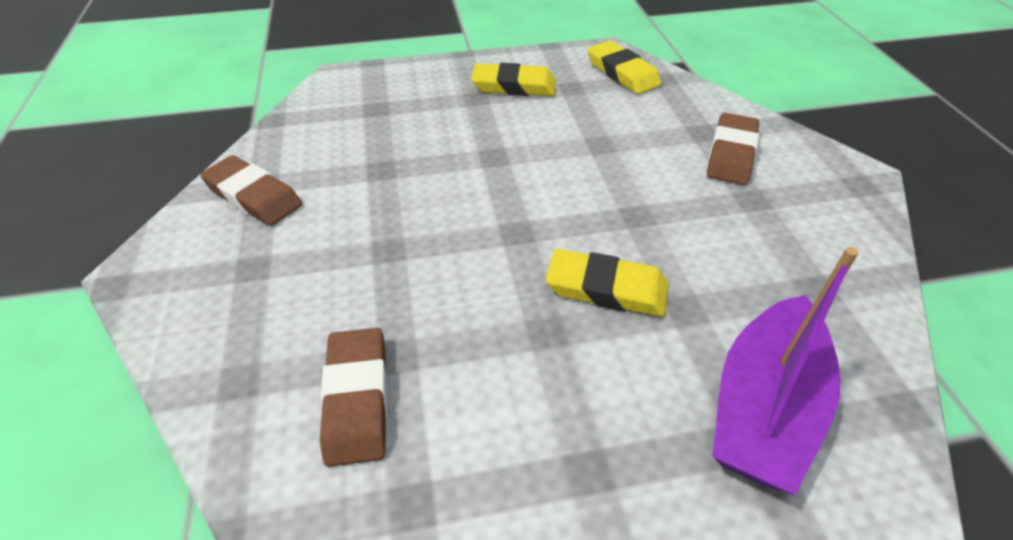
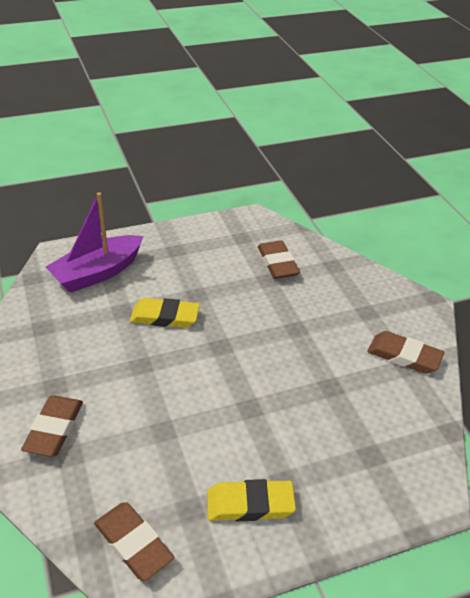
camera: 170 degrees right, 5 degrees down
(622, 73) = (133, 543): yellow eraser -> brown eraser
(763, 408) = (97, 273): purple boat -> purple boat turned 150 degrees counterclockwise

